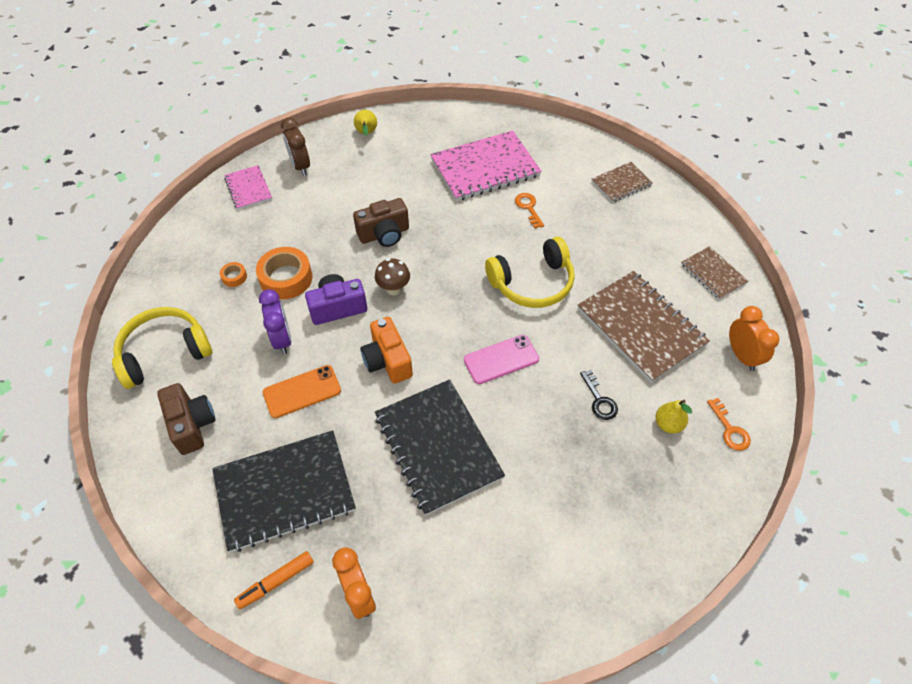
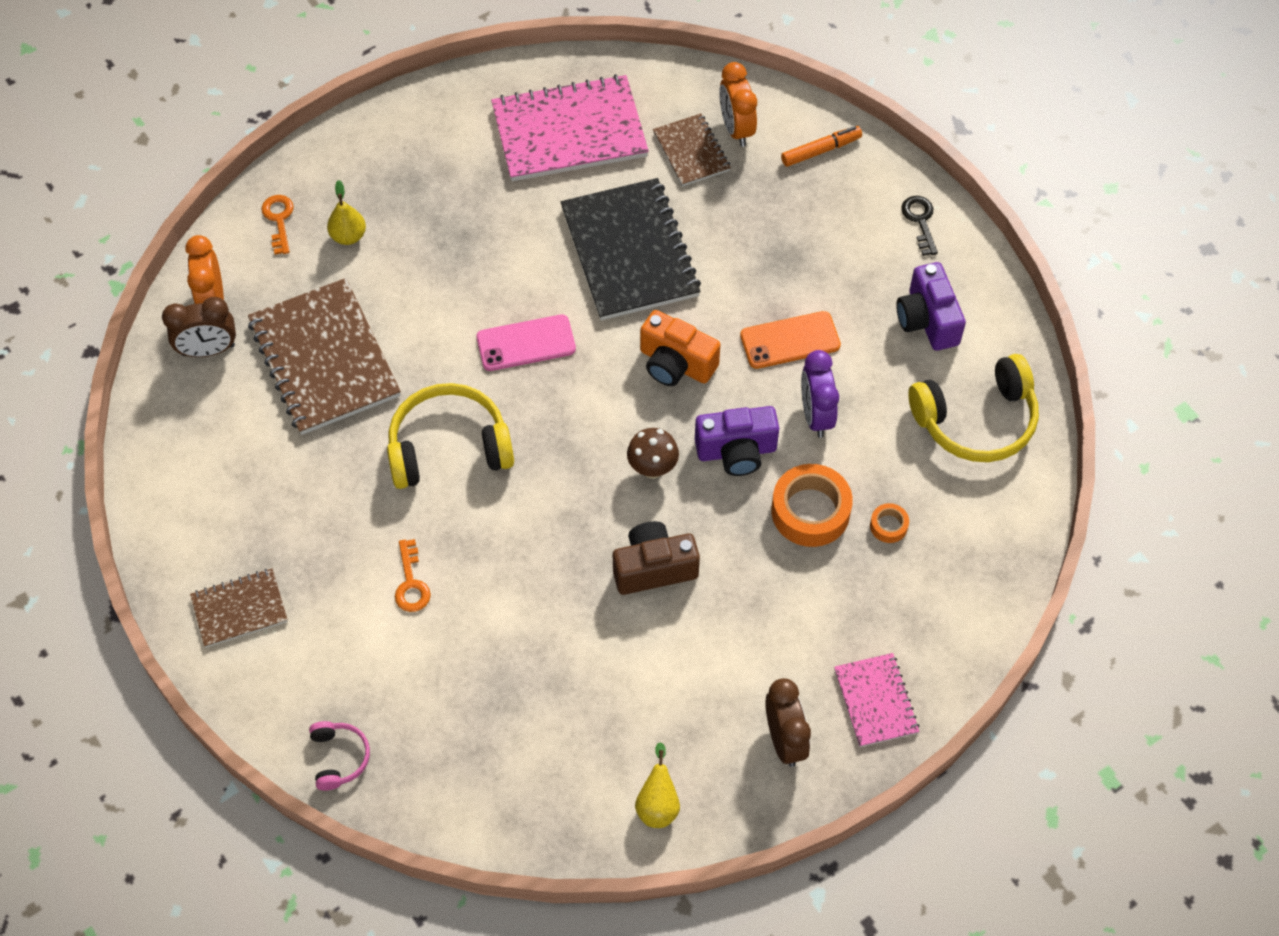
camera: 170 degrees left, 5 degrees up
(192, 425) = (927, 320): brown camera -> purple camera
(284, 491) = (812, 231): black notebook -> none
(387, 361) = (675, 364): orange camera -> orange camera turned 135 degrees clockwise
(485, 168) = (458, 681): pink notebook -> pink notebook (569, 131)
(536, 131) = (339, 758): none -> pink headphones
(599, 400) = (419, 275): black key -> black key (920, 221)
(713, 274) = (183, 421): brown notebook -> brown notebook (691, 151)
(724, 321) = (208, 350): none -> brown clock

